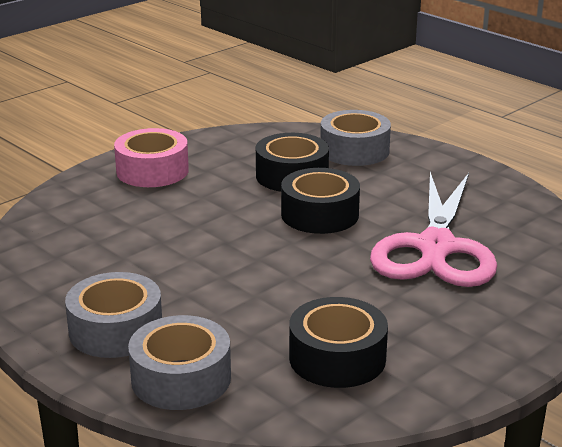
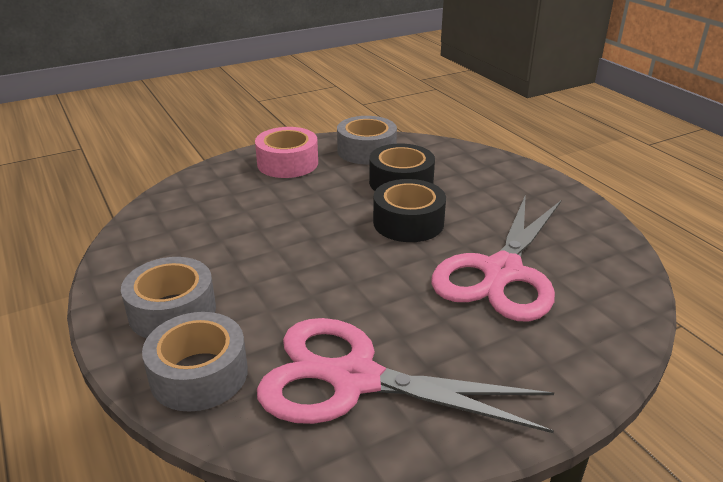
camera: 15 degrees right, 5 degrees up
(337, 358) = (354, 379): black tape -> pink scissors
(354, 150) = (466, 166): grey tape -> grey tape (366, 151)

